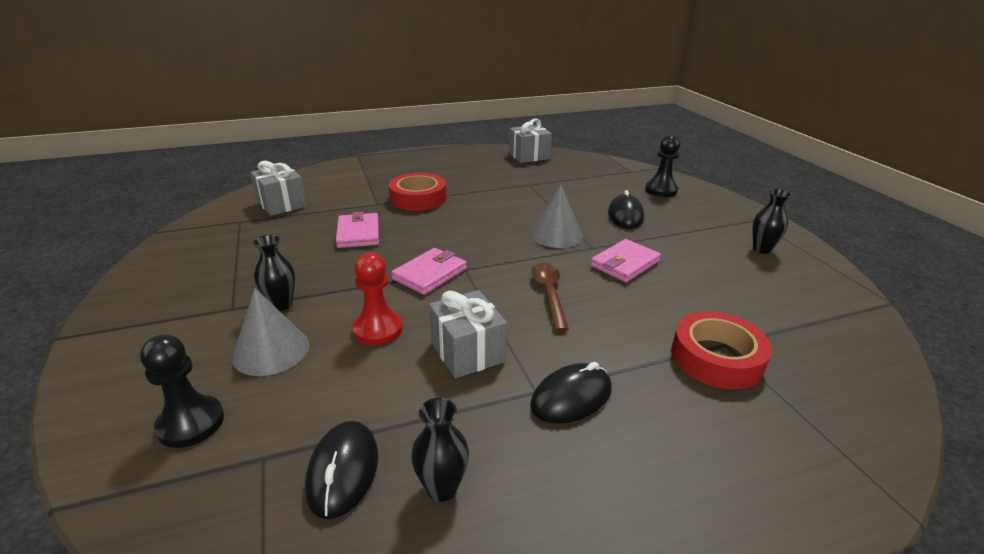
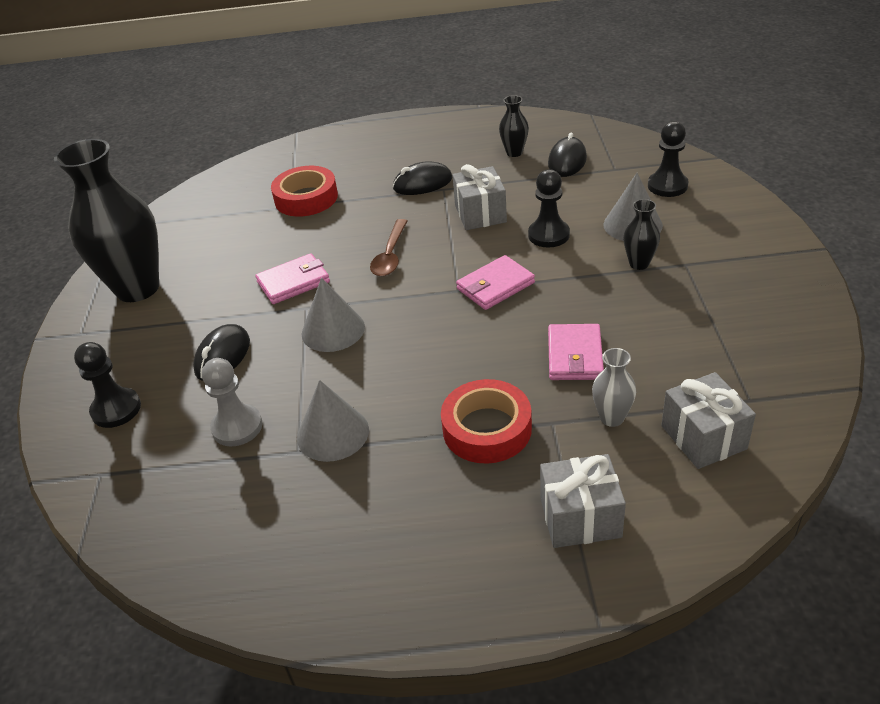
camera: 160 degrees left, 10 degrees up
(337, 207) = (612, 418): none -> grey vase
(378, 329) = (548, 235): red pawn -> black pawn
(513, 191) = (333, 433): none -> grey cone
(529, 156) = (232, 564): grey gift -> grey gift (580, 517)
(575, 189) = (237, 427): none -> grey pawn
(762, 249) = (137, 288): black vase -> black vase, size x2.33

